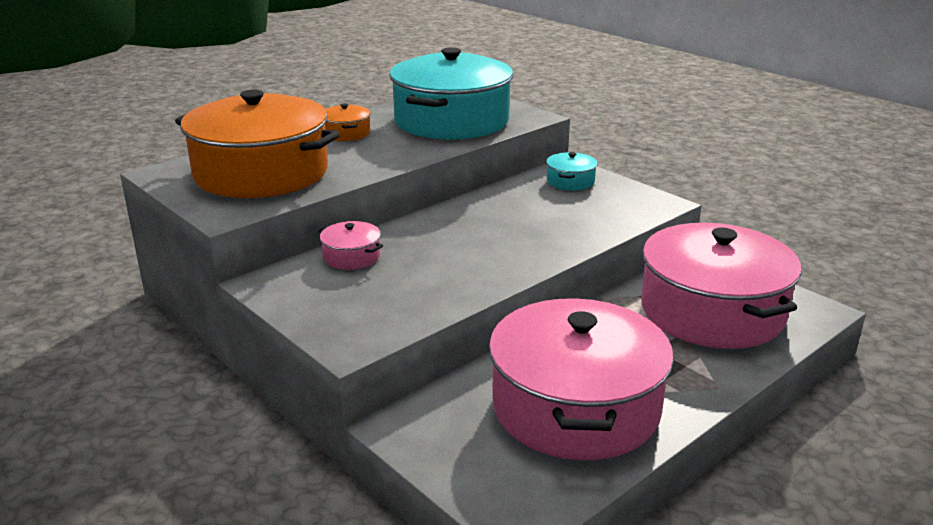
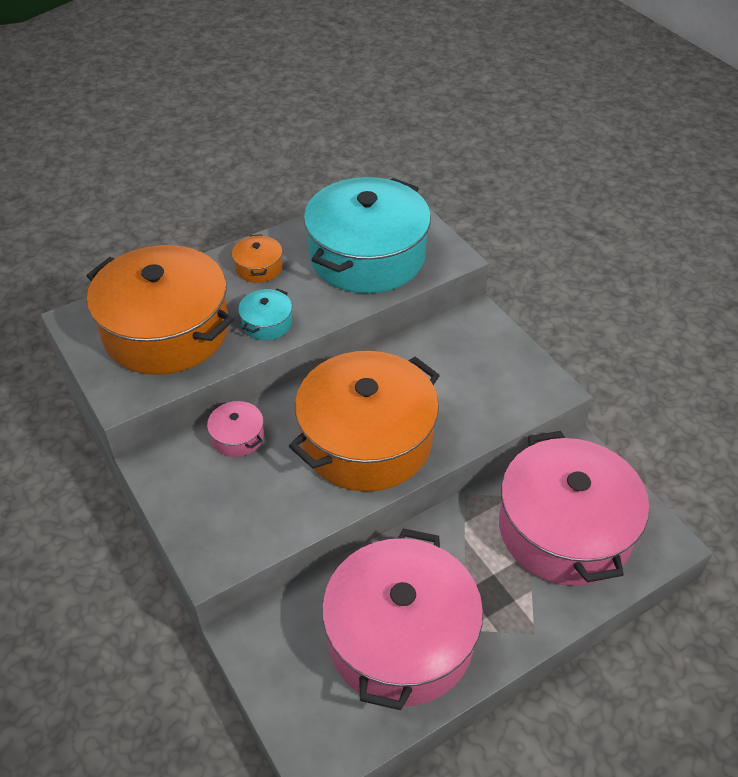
camera: 10 degrees right, 20 degrees up
(490, 247) = (366, 440): none -> orange pot
(570, 181) = (473, 341): turquoise pot -> turquoise pot (267, 323)

